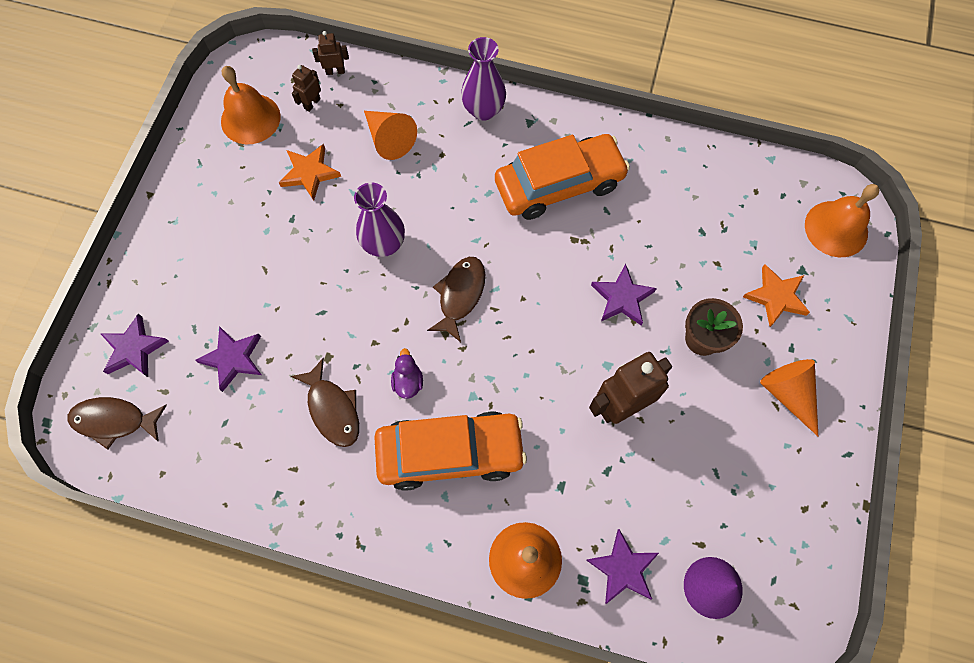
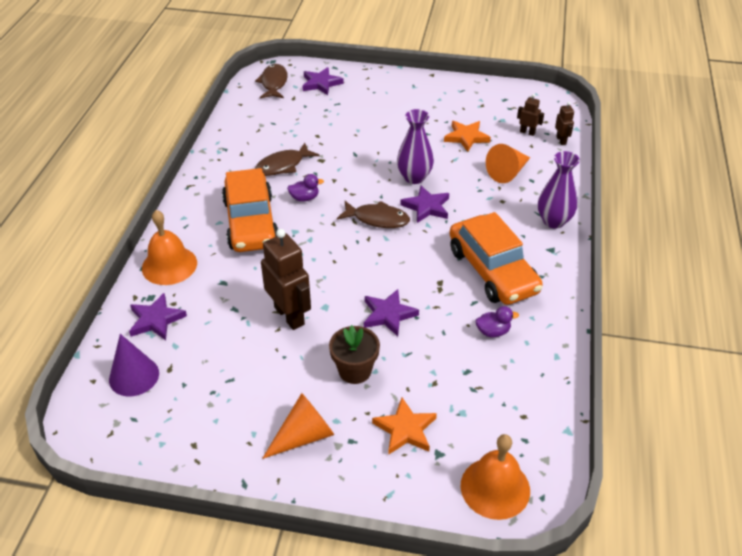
camera: 85 degrees right, 25 degrees down
(233, 358) = (317, 121): purple star -> purple star (426, 207)
(250, 118) = (504, 107): orange bell -> none
(649, 199) = (493, 332): none -> purple duck

